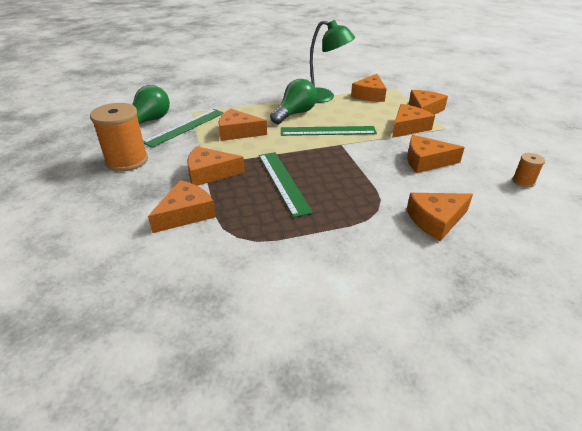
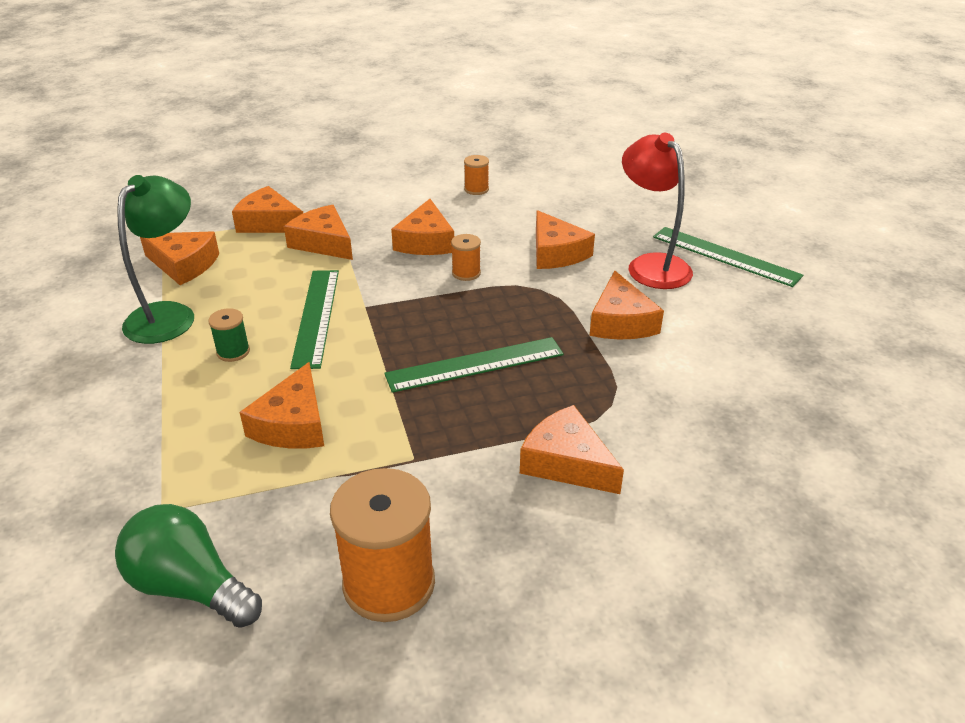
camera: 90 degrees left, 0 degrees up
(185, 127) = (245, 509): green ruler -> green ruler (725, 256)
(209, 173) = (446, 448): orange cheese -> orange cheese (621, 321)
(295, 114) = (233, 352): green light bulb -> green spool
(389, 178) = (466, 273): none -> orange spool
(437, 278) = (651, 265): none -> red lamp

